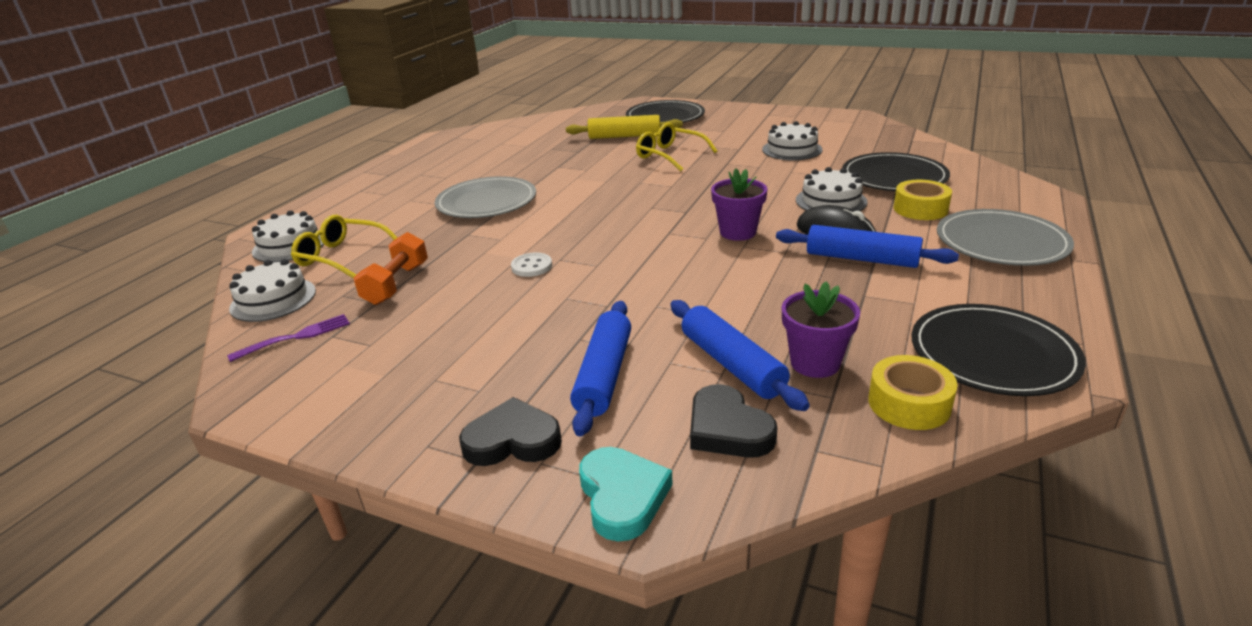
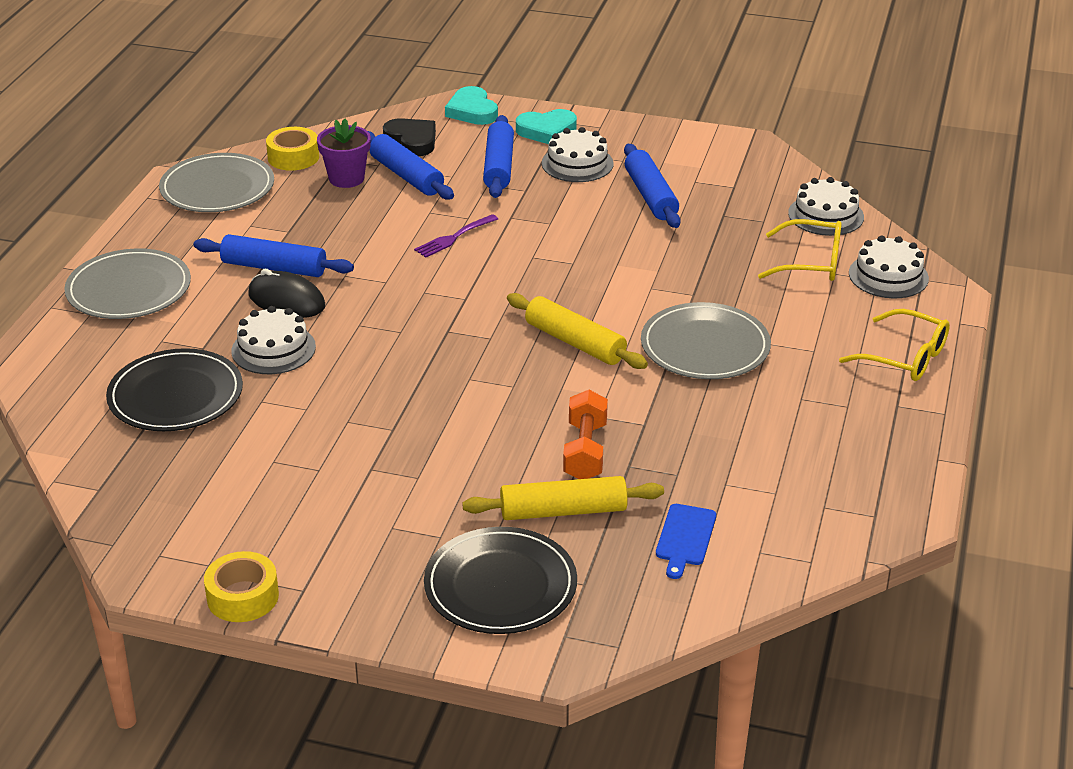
camera: 170 degrees right, 5 degrees up
(296, 337) = (763, 184): purple fork -> purple fork (454, 237)
(396, 284) = (720, 232): orange dumbbell -> orange dumbbell (585, 451)
(436, 326) = (650, 196): none -> blue rolling pin
(512, 440) = (547, 131): black heart -> turquoise heart
(531, 266) = (597, 254): white button -> none
(562, 130) = (685, 538): none -> blue cutting board
(585, 204) = (574, 342): none -> yellow rolling pin
(670, 155) = (478, 450): yellow glasses -> yellow glasses (904, 357)
(738, 232) = (390, 299): purple flower pot -> none
(792, 149) = (290, 464): white cake -> white cake (577, 163)
(920, 209) = (178, 336): yellow tape -> yellow tape (243, 597)
(993, 354) = (217, 188): black plate -> grey plate

